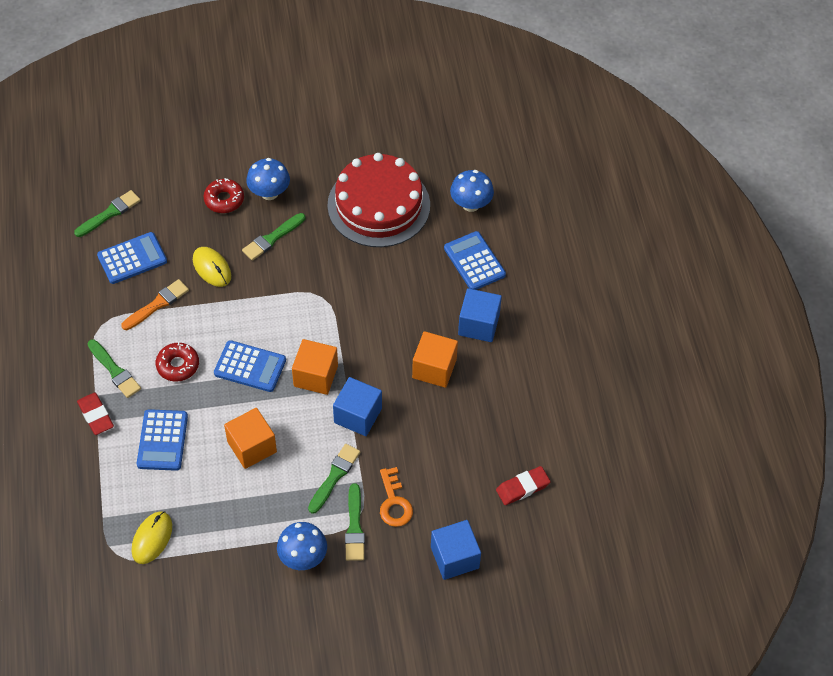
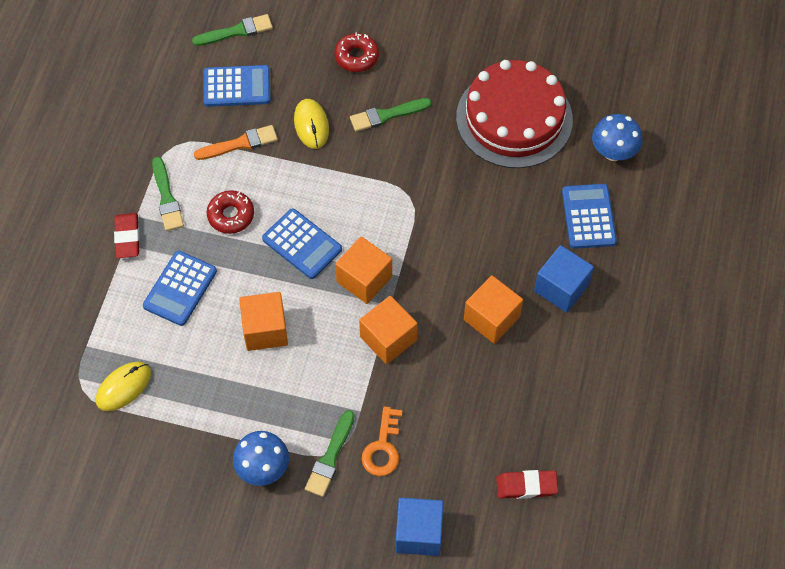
camera: 25 degrees right, 5 degrees up
(269, 193) = (406, 65): blue mushroom -> none
(334, 476) = (334, 395): green brush -> none
(358, 415) = (388, 338): blue cube -> orange cube

